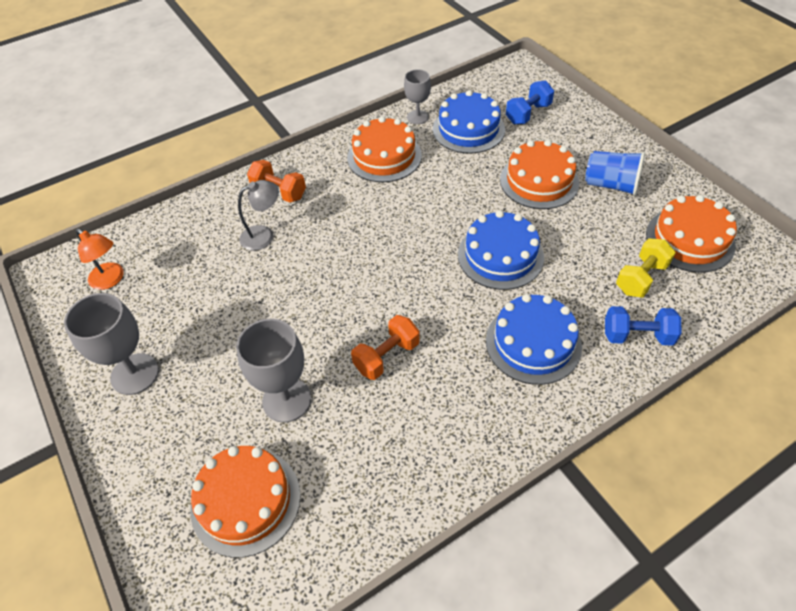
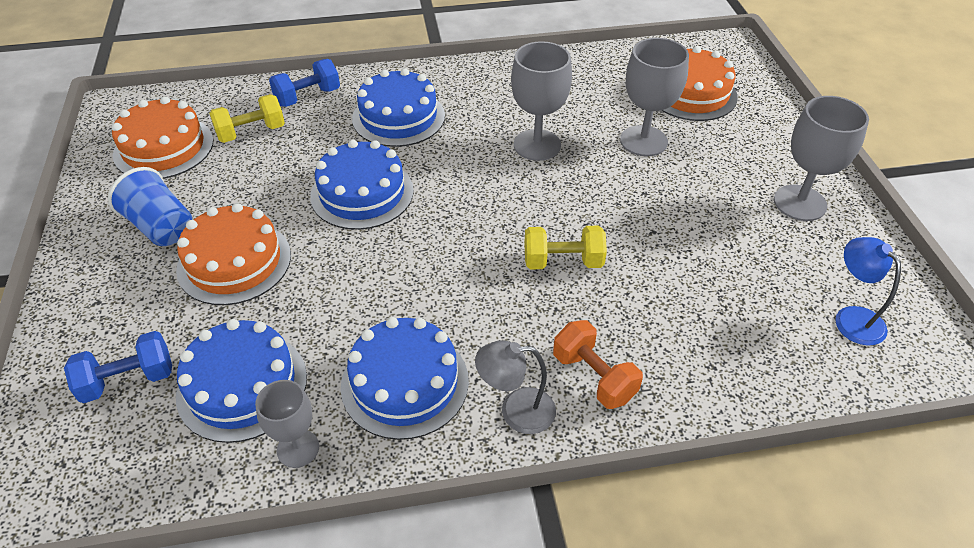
camera: 160 degrees left, 5 degrees down
(111, 280) = (852, 318): orange lamp -> blue lamp
(264, 235) = (632, 312): grey lamp -> grey lamp (516, 411)
(322, 253) = (563, 262): none -> yellow dumbbell
(384, 156) = (405, 383): orange cake -> blue cake
(386, 356) = (537, 145): orange dumbbell -> grey goblet
(637, 336) = (308, 97): blue dumbbell -> blue dumbbell turned 60 degrees counterclockwise

